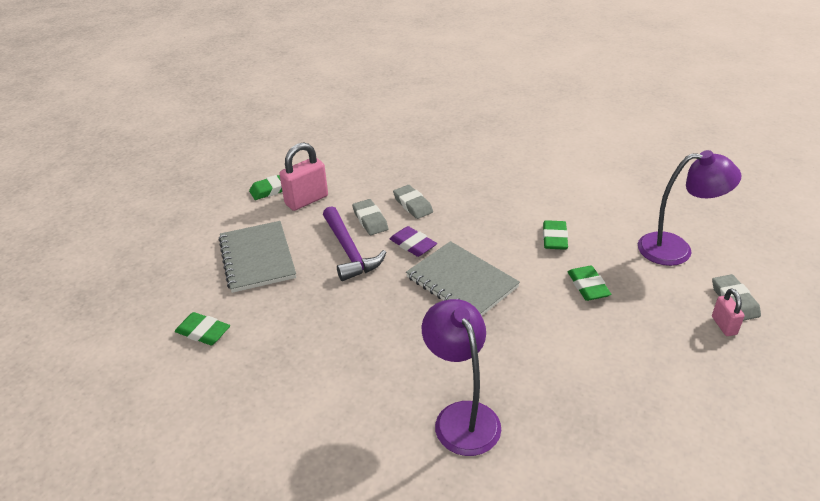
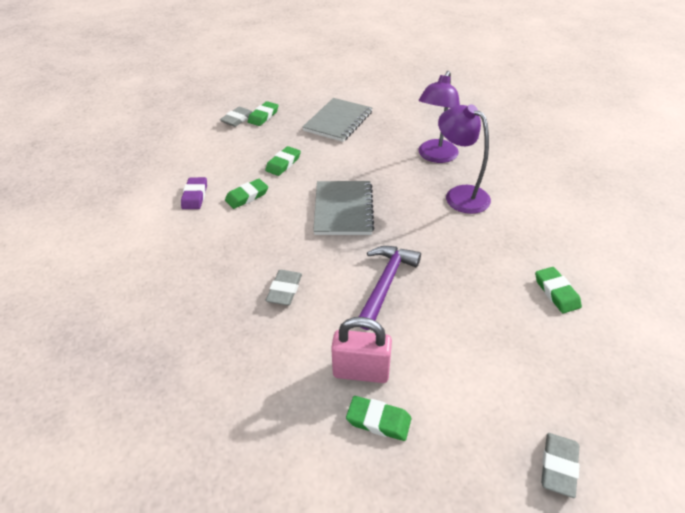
camera: 135 degrees left, 5 degrees up
(257, 258) = (466, 333): grey notebook -> grey notebook (338, 121)
(370, 220) = (335, 301): grey eraser -> grey eraser (558, 466)
(413, 245) = (335, 255): purple eraser -> purple eraser (195, 196)
(676, 249) = (206, 150): purple lamp -> purple lamp (460, 195)
(724, 325) = (263, 116): pink padlock -> green eraser

